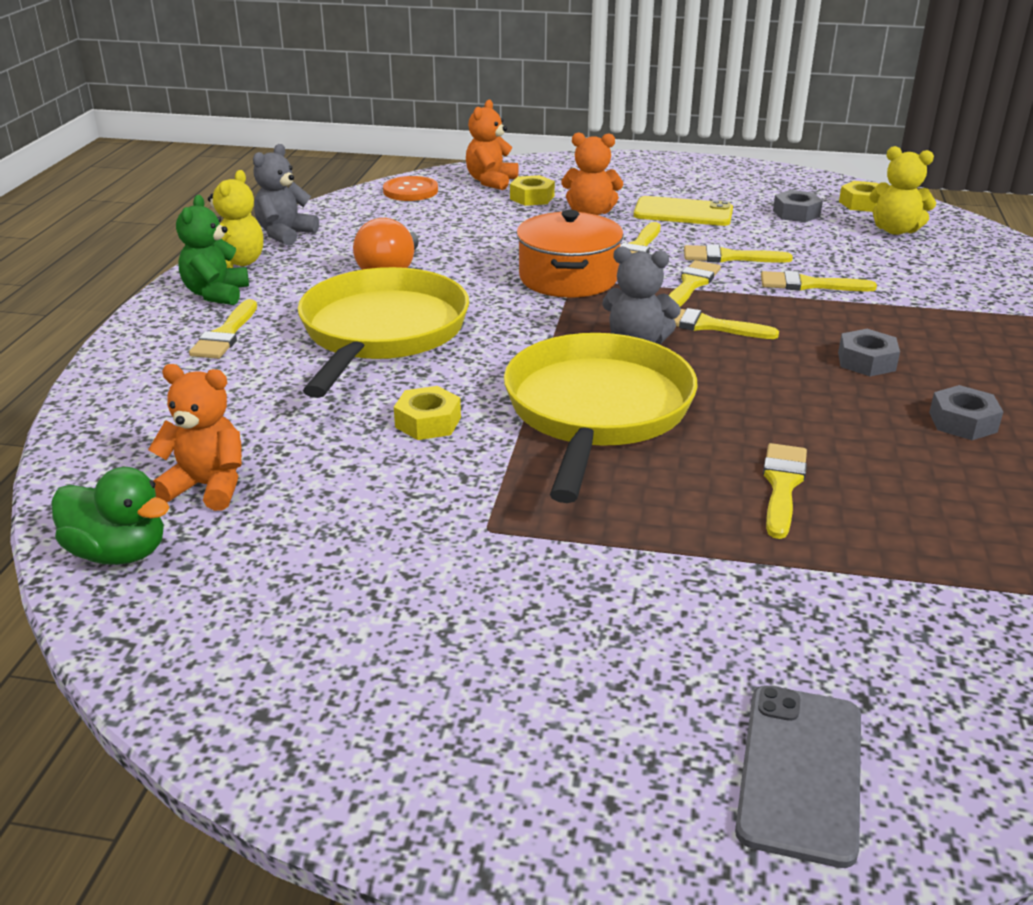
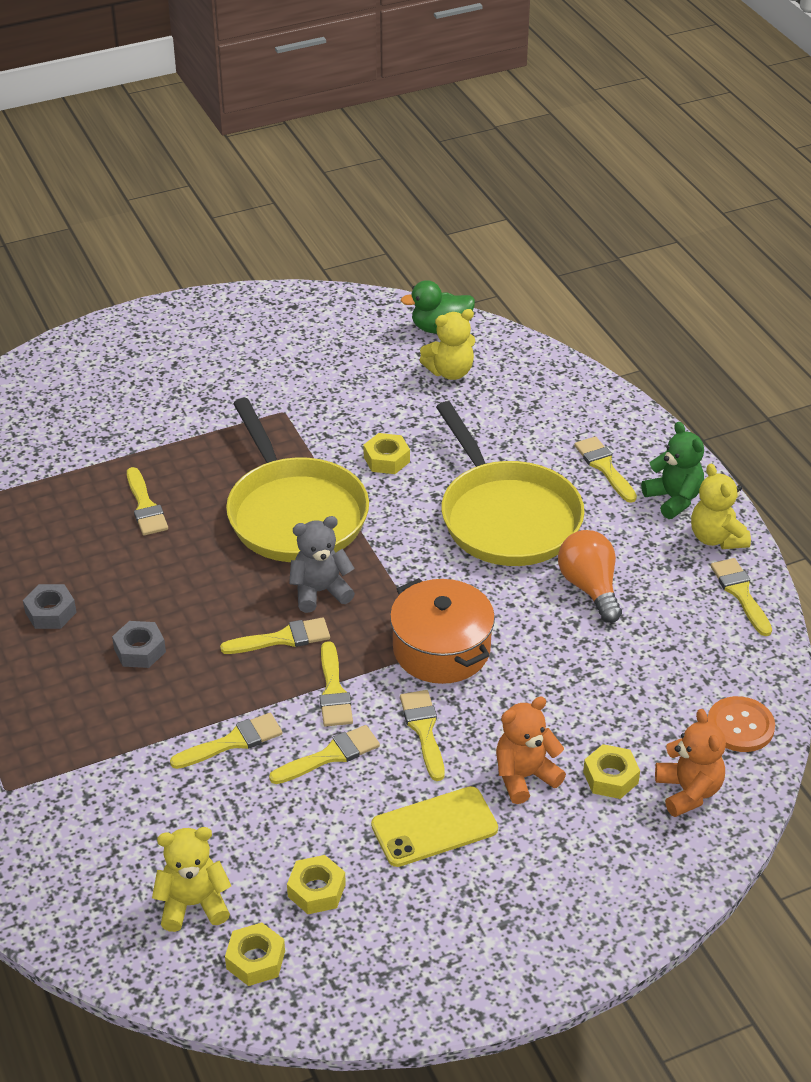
camera: 145 degrees right, 10 degrees up
(207, 486) = (450, 372): orange teddy bear -> yellow teddy bear
(285, 234) = (740, 593): grey teddy bear -> yellow brush
(796, 213) = (316, 890): grey nut -> yellow nut
(801, 772) = (70, 372): grey phone -> none

